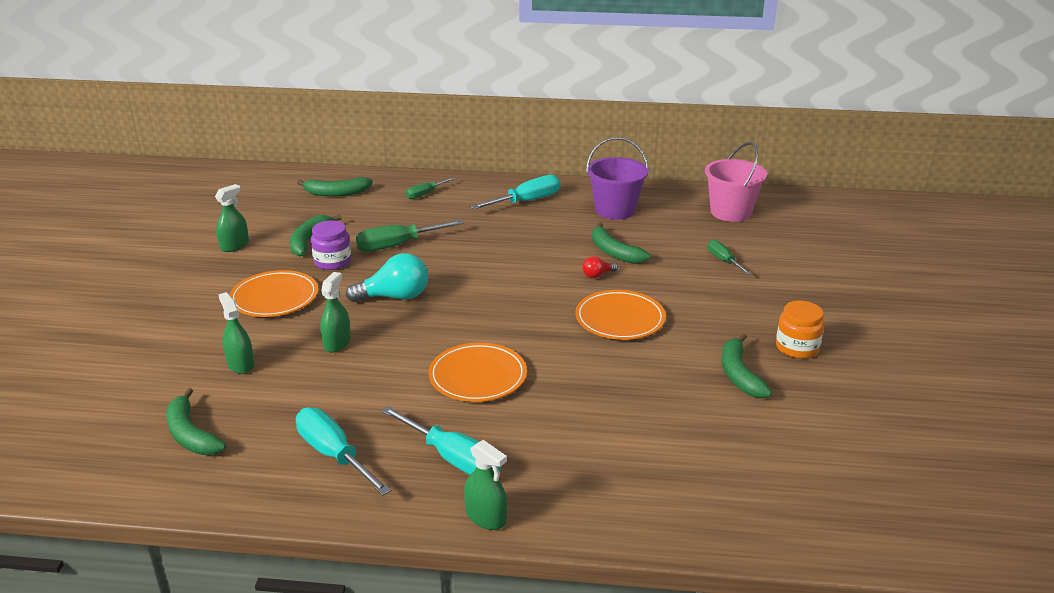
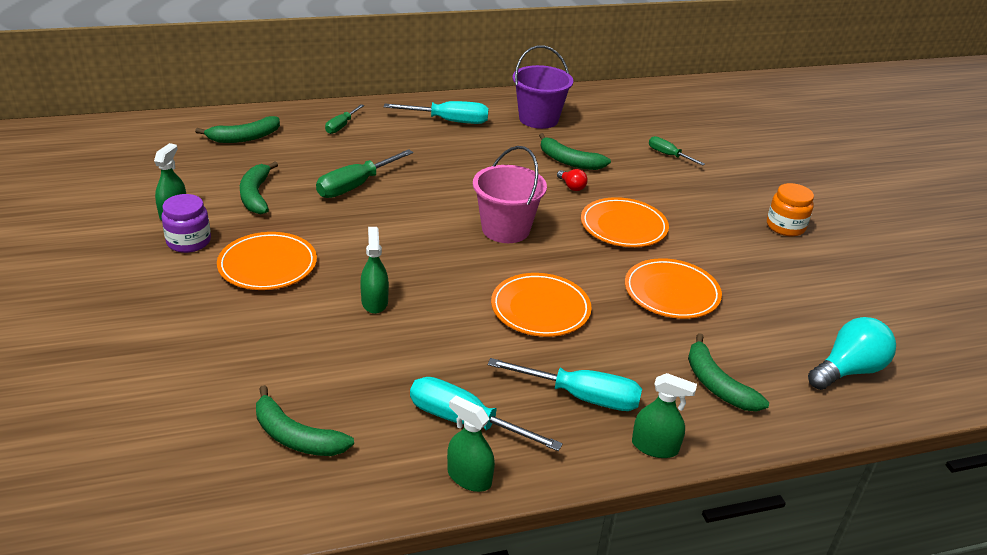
camera: 25 degrees left, 5 degrees up
(240, 364) = (288, 346): green spray bottle -> green spray bottle (469, 477)
(332, 262) = (300, 214): purple jar -> purple jar (189, 241)
(395, 297) = (396, 242): turquoise light bulb -> turquoise light bulb (848, 370)
(526, 201) = (448, 121): turquoise screwdriver -> turquoise screwdriver turned 60 degrees clockwise
(597, 275) = (571, 186): red light bulb -> red light bulb turned 75 degrees counterclockwise
(618, 387) = (671, 292): none -> orange plate
(730, 212) = (640, 107): pink bucket -> pink bucket (505, 229)
(739, 375) = (760, 260): green banana -> green banana (717, 385)

